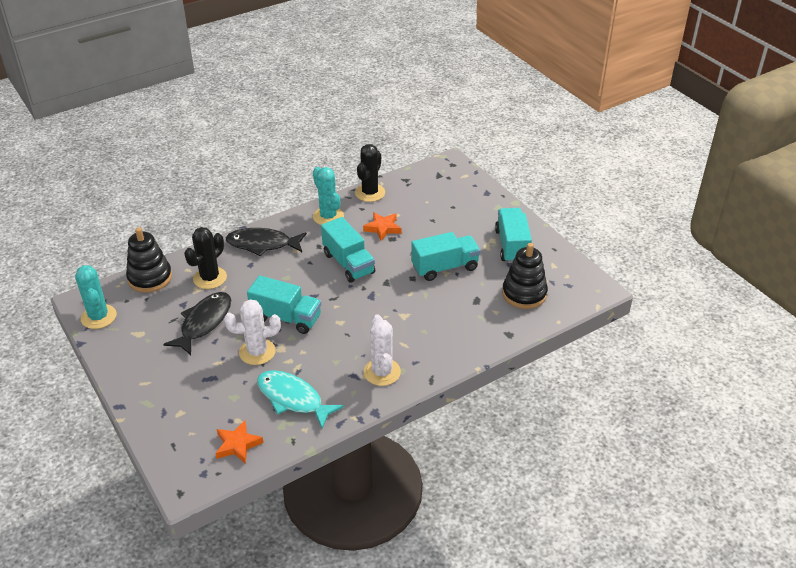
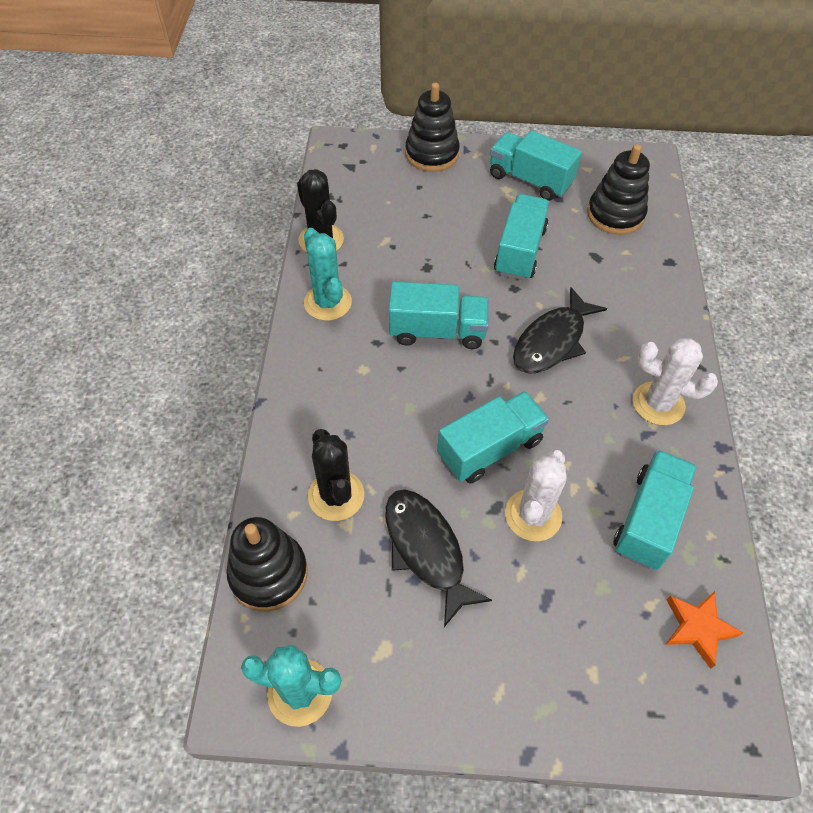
camera: 55 degrees left, 15 degrees up
(262, 244) = (319, 398): black fish -> black fish (552, 341)
(293, 399) = (648, 520): turquoise fish -> turquoise truck
(328, 216) = (327, 302): turquoise cactus -> turquoise cactus turned 60 degrees clockwise
(383, 228) = (400, 265): orange star -> none
(486, 199) = (432, 154): none -> black stacking toy

